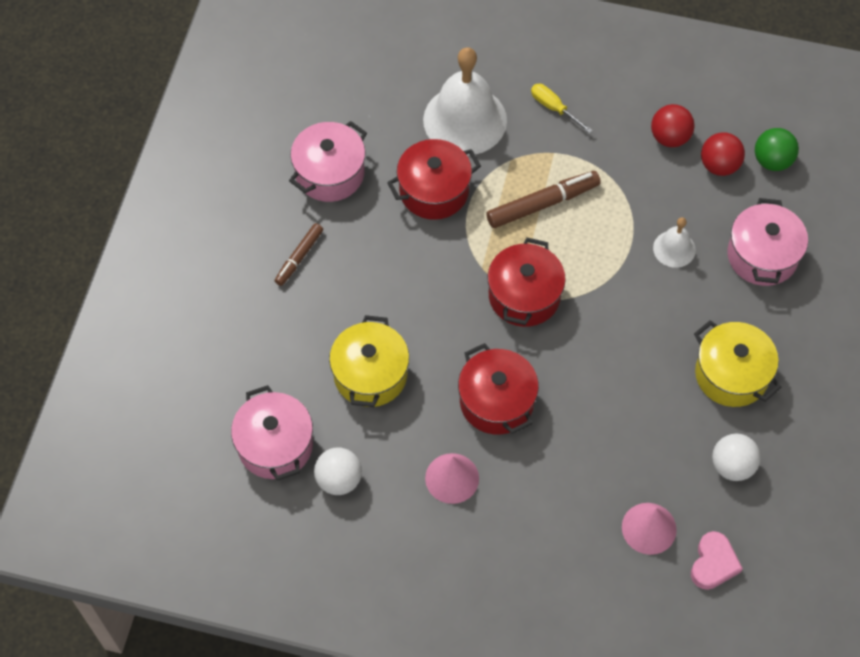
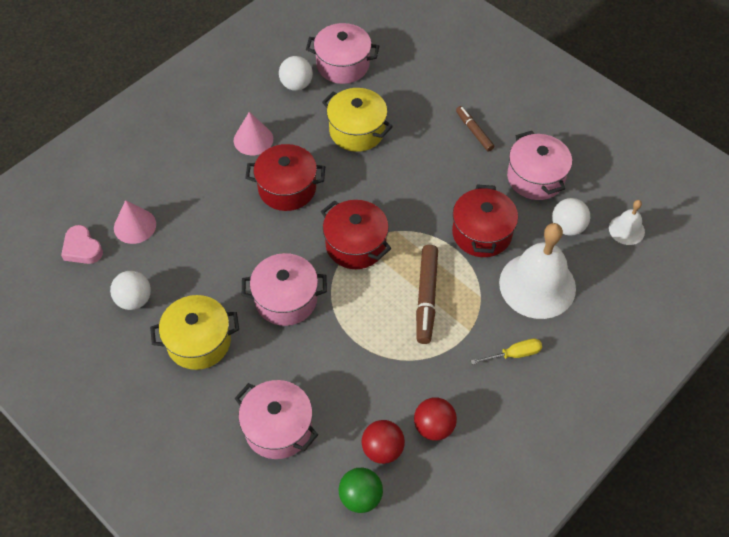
camera: 120 degrees right, 5 degrees down
(377, 122) = (567, 227): none -> white ball
(630, 324) = (286, 299): none -> pink pot
(674, 249) = (328, 366): white bell -> white bell (626, 230)

